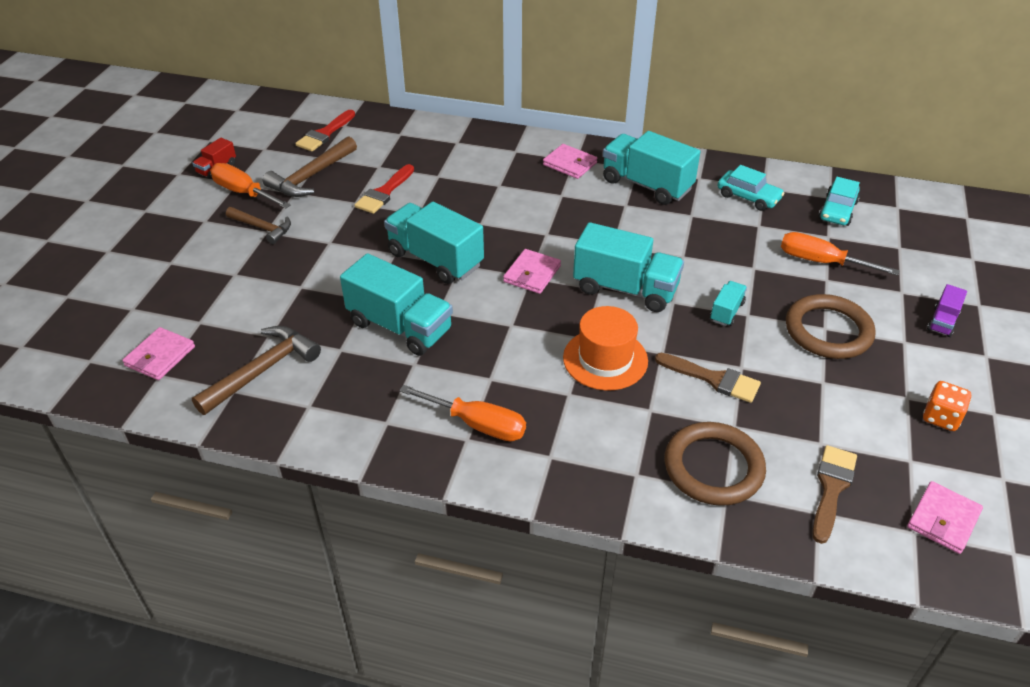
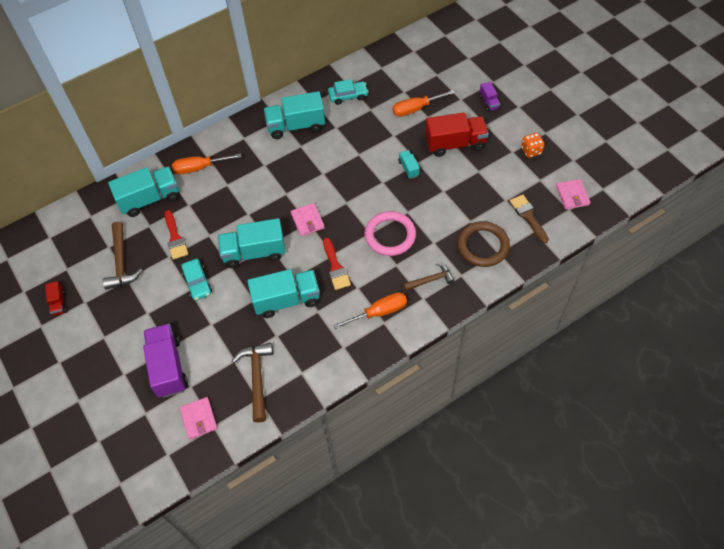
camera: 45 degrees left, 15 degrees up
(210, 289) = (168, 367): none -> purple truck
(243, 192) = (98, 303): orange screwdriver -> orange screwdriver (199, 168)
(262, 228) = (142, 313): brown hammer -> brown hammer (431, 280)
(325, 133) = (87, 230): red brush -> red brush (335, 267)
(570, 164) = (244, 143): pink wallet -> none
(605, 359) = (390, 235): orange hat -> pink ring
(625, 289) = (356, 193): turquoise truck -> turquoise truck (150, 199)
(712, 379) = (439, 206): brown brush -> none
(828, 331) = (455, 144): brown ring -> red truck
(837, 210) = (392, 73): turquoise car -> turquoise car (197, 283)

